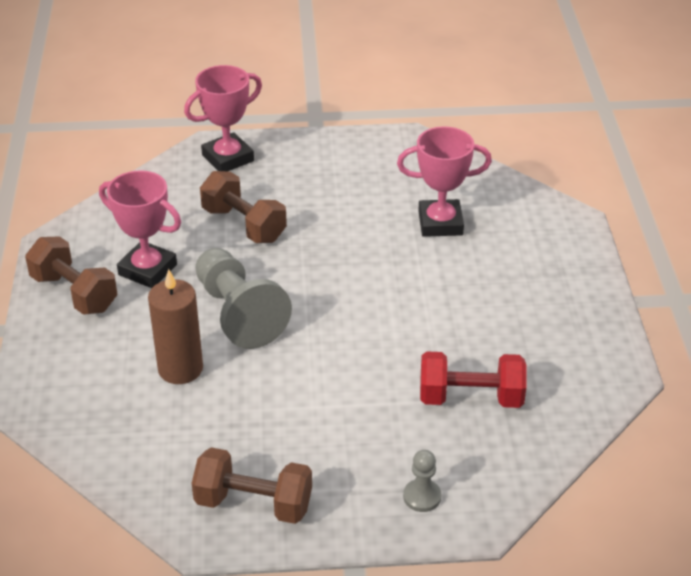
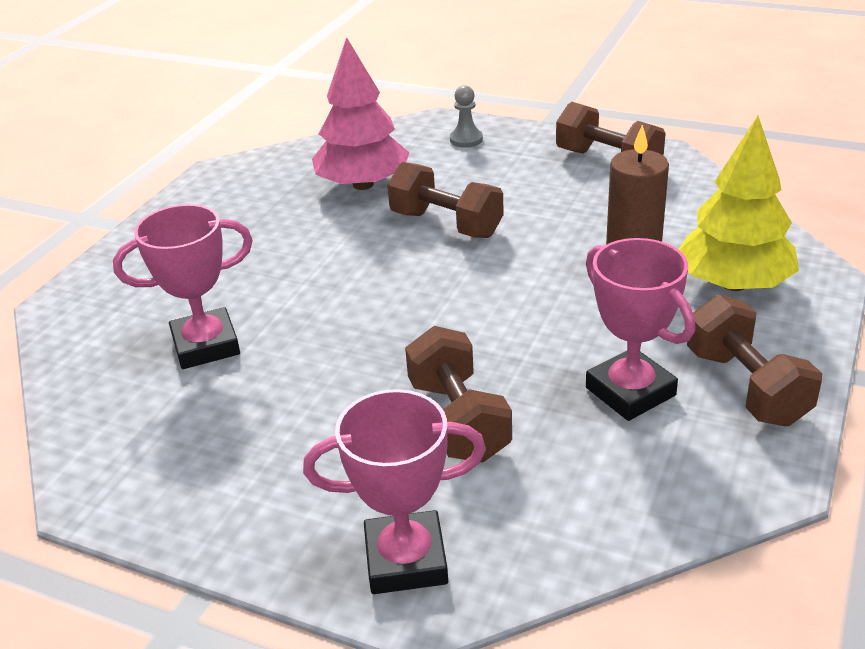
camera: 150 degrees left, 5 degrees down
(96, 376) = (733, 284): none -> yellow tree
(238, 313) = (536, 306): grey pawn -> none
(358, 372) = (446, 224): none -> brown dumbbell
(440, 223) = (206, 345): pink trophy -> pink trophy turned 45 degrees counterclockwise
(470, 398) = (363, 184): red dumbbell -> pink tree

